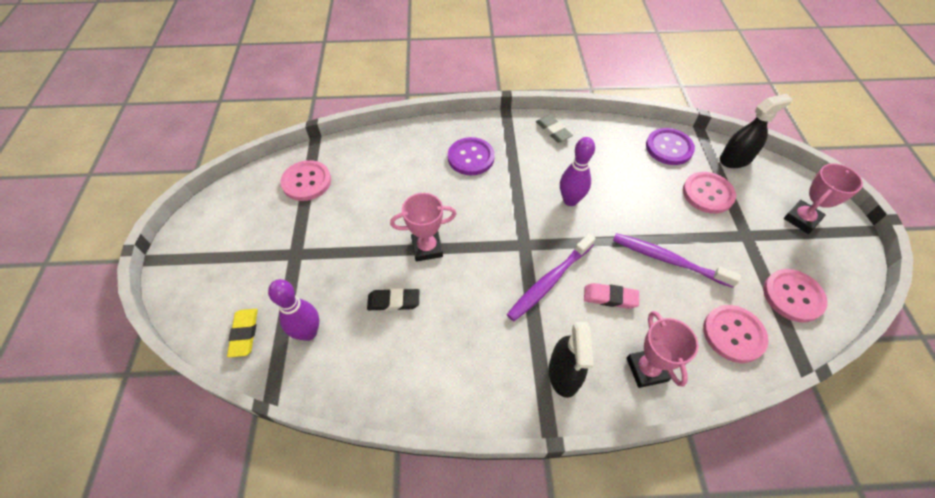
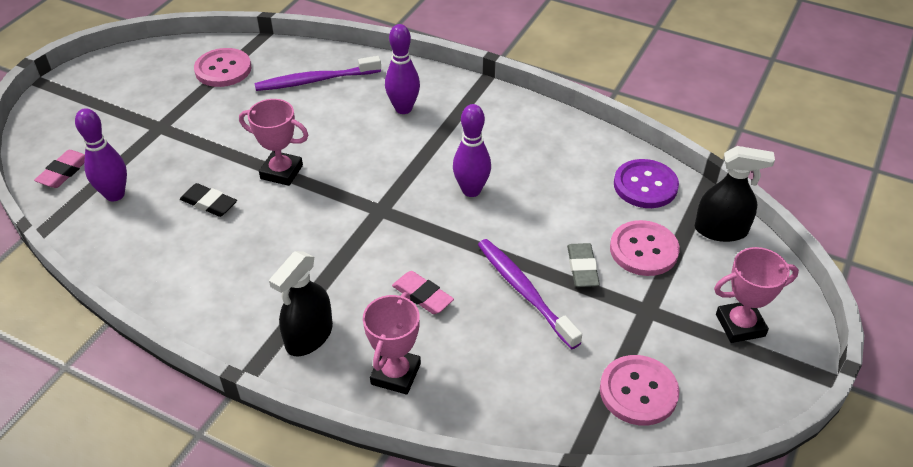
camera: 30 degrees right, 10 degrees down
(244, 334) = (64, 172): yellow eraser -> pink eraser
(471, 157) = (403, 108): purple button -> purple bowling pin
(549, 281) = (373, 253): purple toothbrush -> purple toothbrush (315, 80)
(553, 131) = (521, 117): grey eraser -> grey eraser (582, 268)
(733, 334) = (525, 391): pink button -> none

